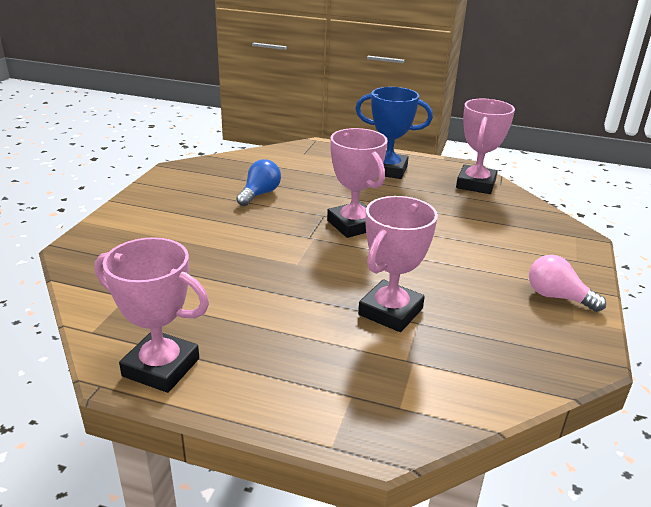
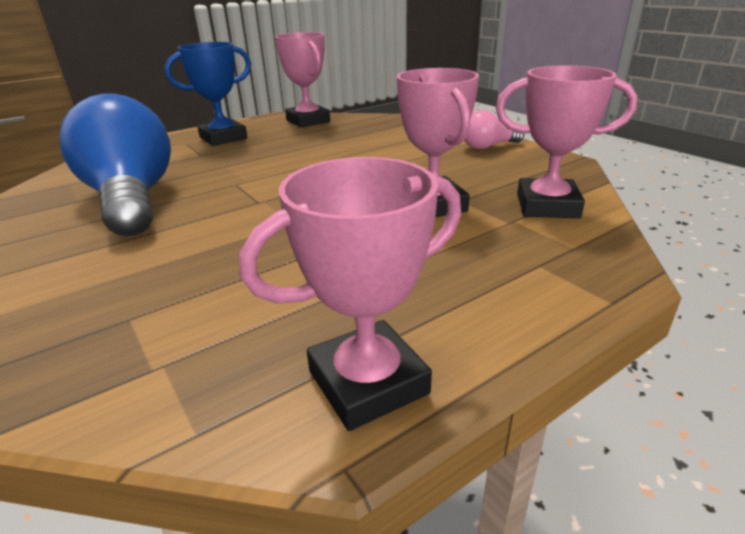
camera: 50 degrees left, 0 degrees up
(259, 194) = (132, 200): blue light bulb -> blue light bulb, size x2.15
(353, 225) = (277, 177): pink trophy -> pink trophy (547, 206)

